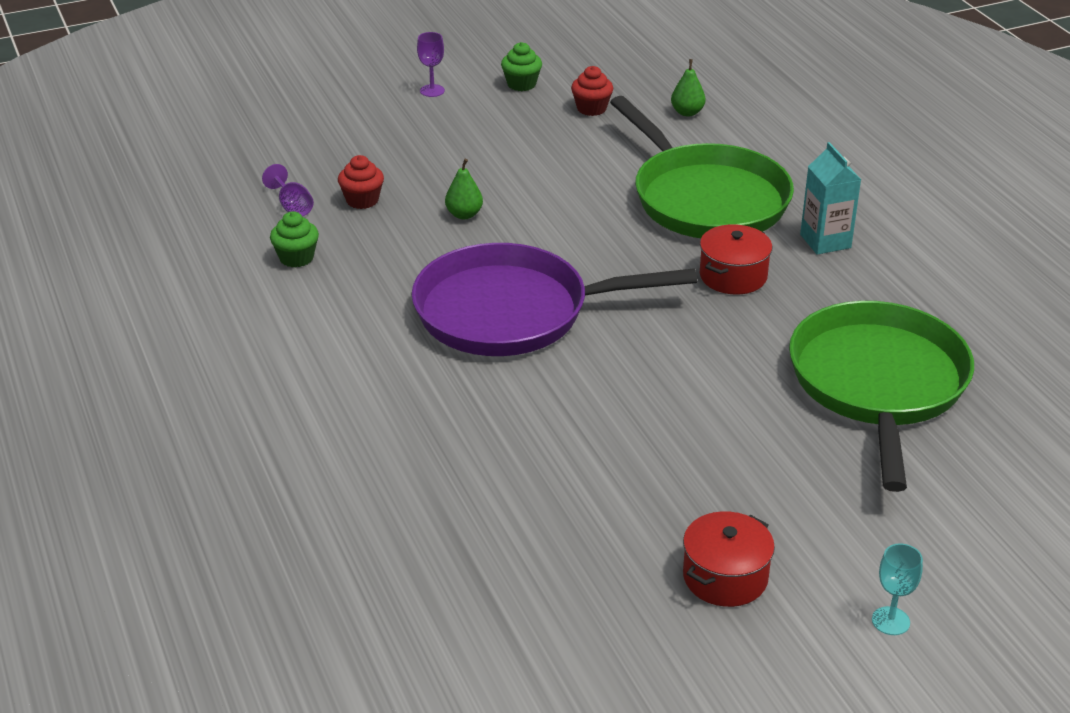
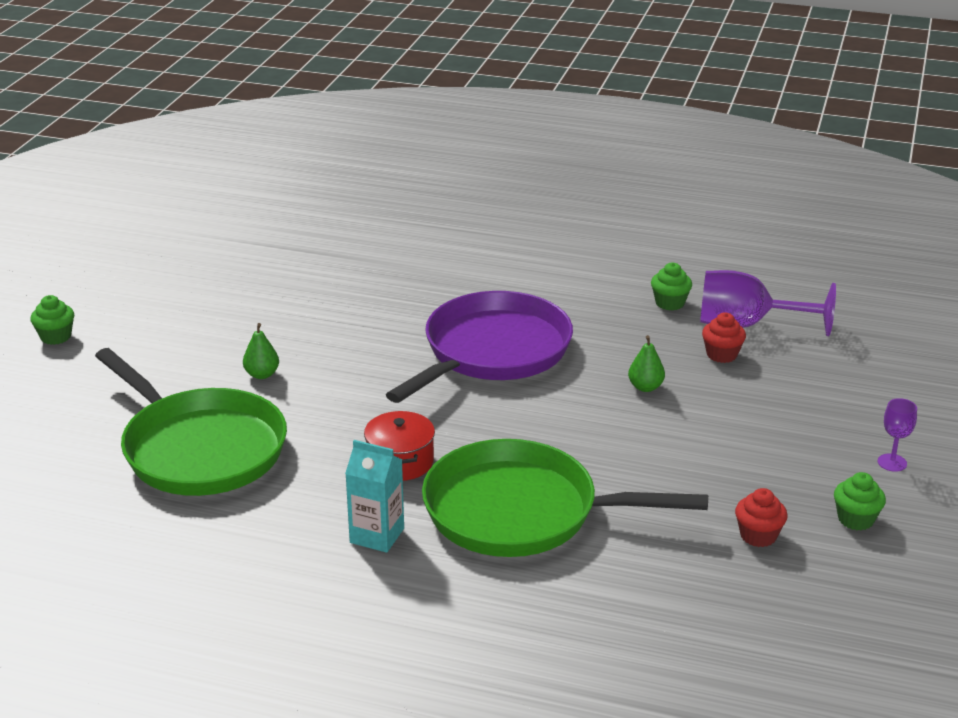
camera: 130 degrees right, 5 degrees down
(292, 206) = (746, 325): purple goblet -> purple goblet, size x2.11
(687, 112) = (685, 591): green pear -> green pear (262, 374)
(725, 577) = (166, 308): red pot -> none
(890, 621) = (56, 337): turquoise goblet -> green cupcake

